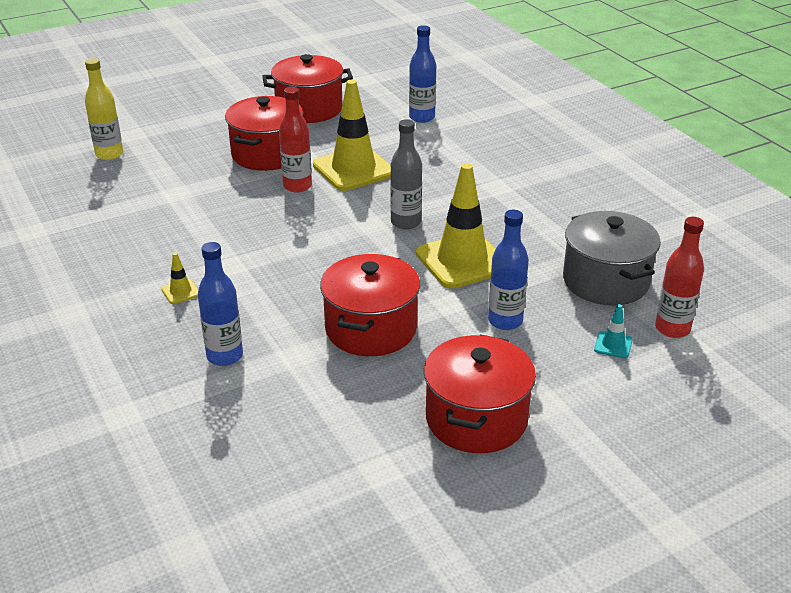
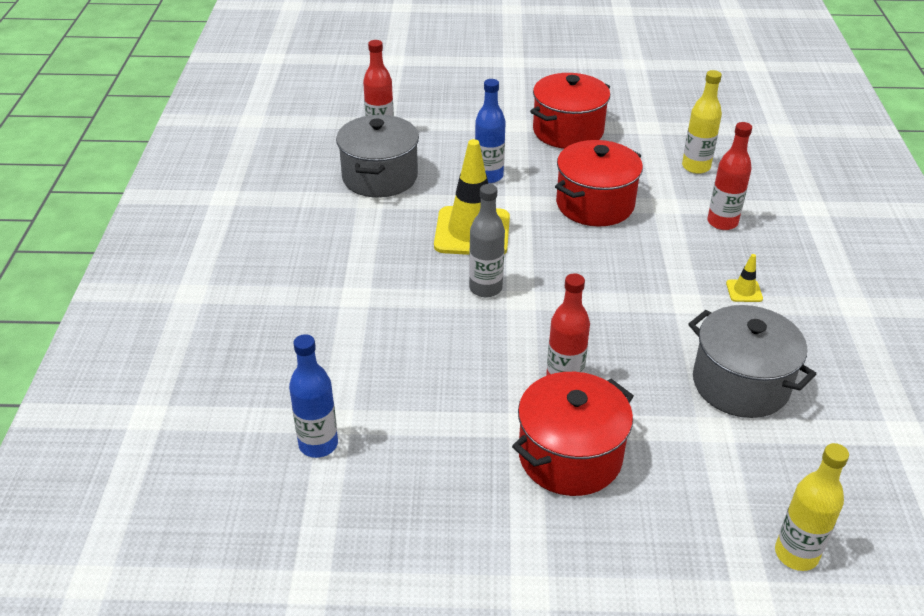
camera: 150 degrees left, 5 degrees up
(165, 223) = (740, 384): none -> grey pot
(225, 356) = (722, 222): blue bottle -> red bottle
(285, 423) = (696, 167): none -> yellow bottle
(309, 109) = (453, 539): red pot -> none
(353, 169) = (481, 383): yellow traffic cone -> none
(613, 345) = (433, 139): turquoise traffic cone -> none

